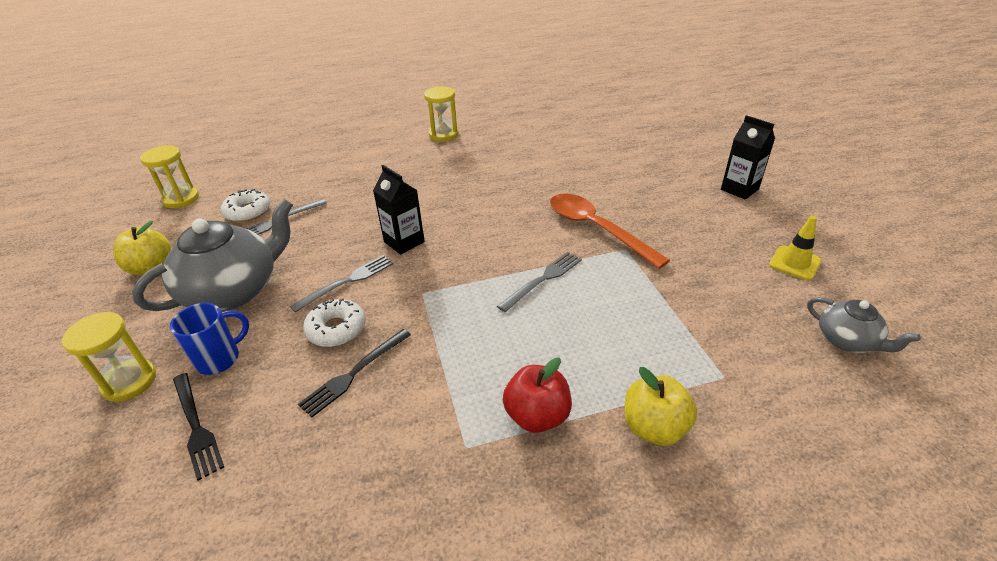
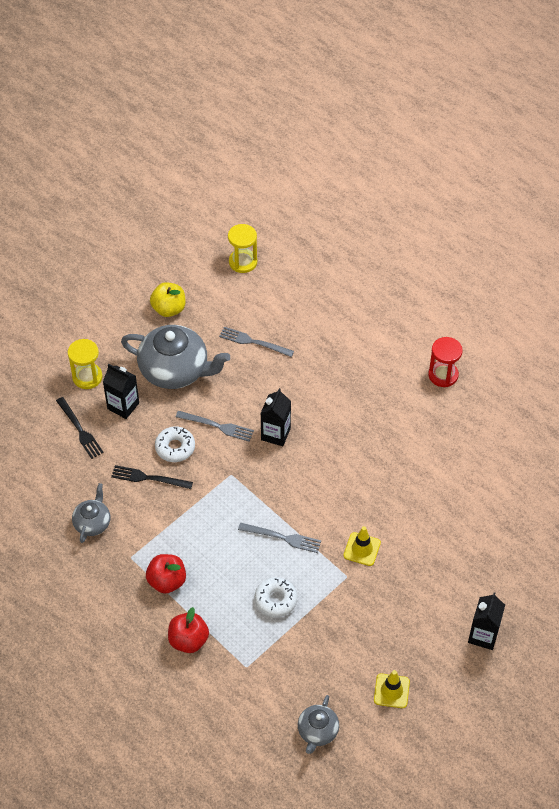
camera: 60 degrees right, 15 degrees up
(196, 426) = (79, 429): black fork -> black fork turned 60 degrees counterclockwise
(220, 359) = (123, 406): blue mug -> black carton
(248, 212) = (253, 315): white donut -> white donut (276, 600)
(366, 476) = (92, 523): none -> grey teapot
(443, 135) = (443, 375): yellow hourglass -> red hourglass
(596, 229) = (362, 549): orange spoon -> yellow traffic cone
(654, 427) = (188, 640): yellow apple -> red apple

